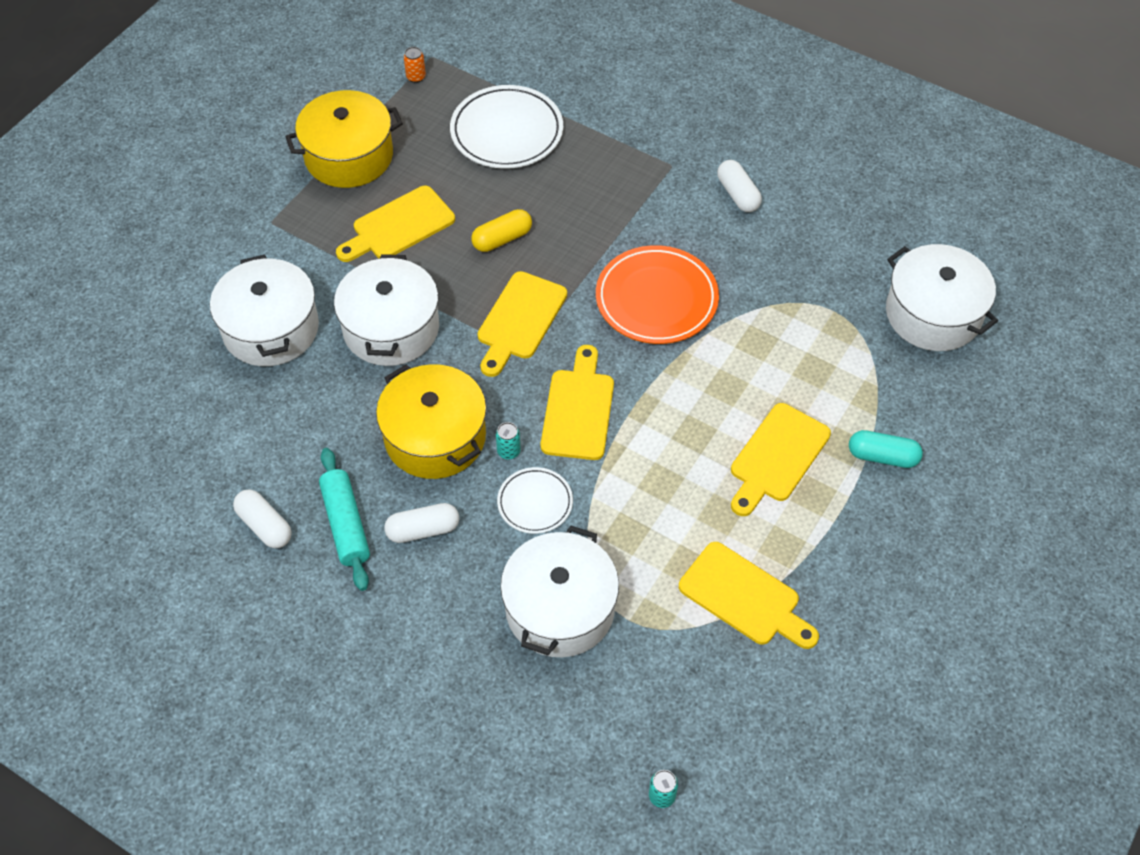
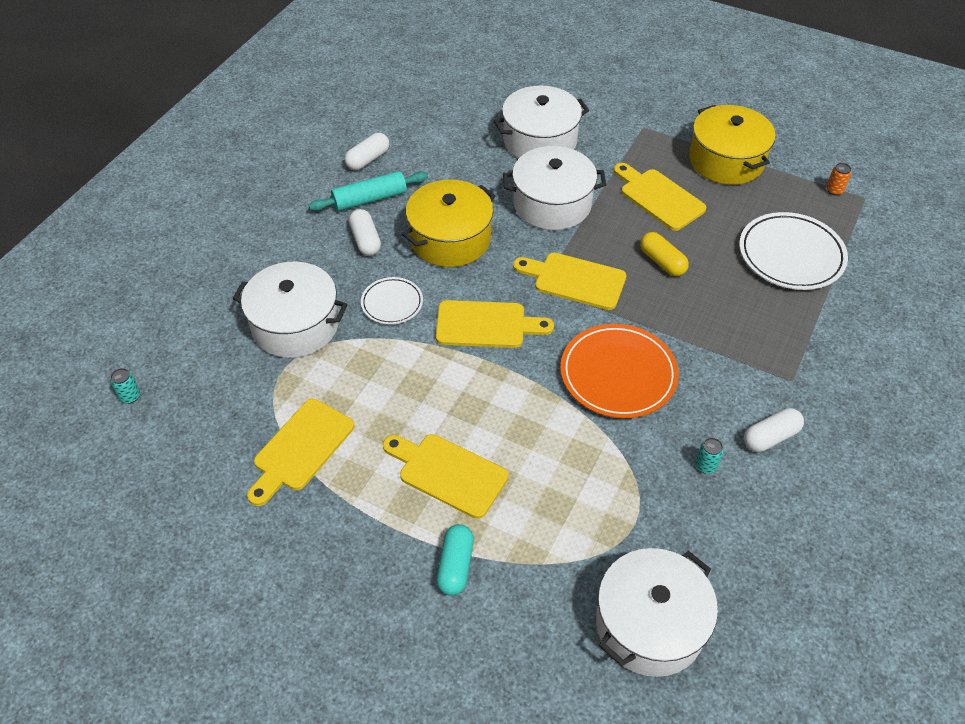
camera: 85 degrees right, 5 degrees down
(508, 451) = (440, 283): turquoise can -> turquoise can (705, 466)

